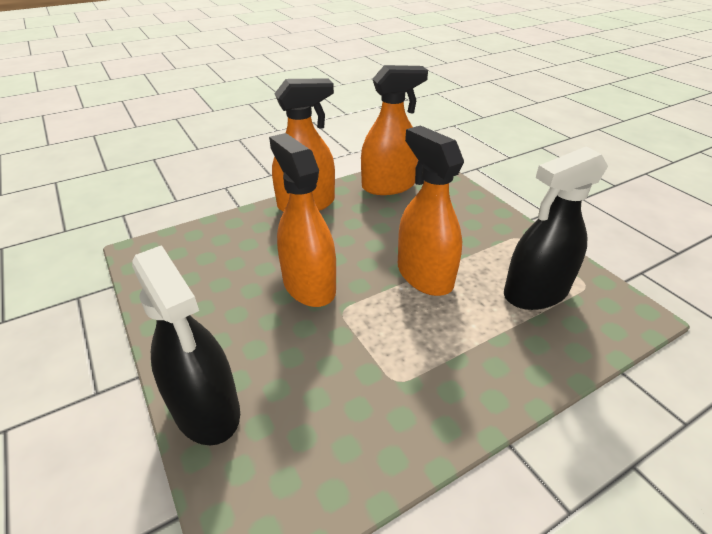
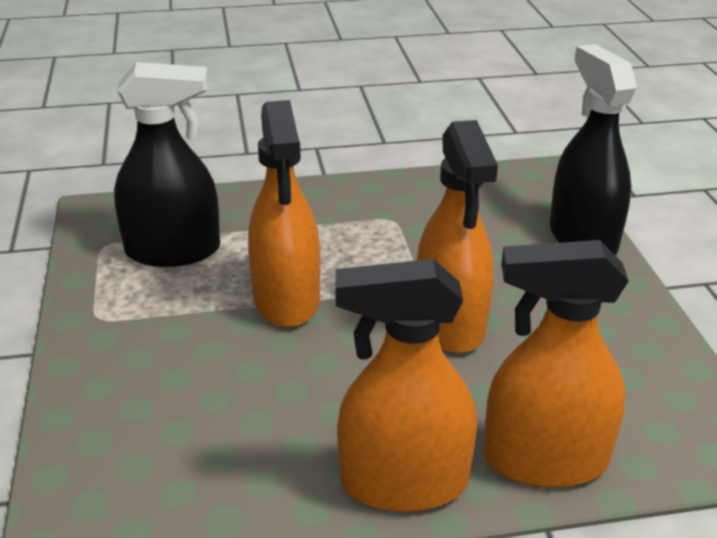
camera: 160 degrees left, 5 degrees down
(388, 186) = (204, 488): orange spray bottle -> orange spray bottle (544, 460)

